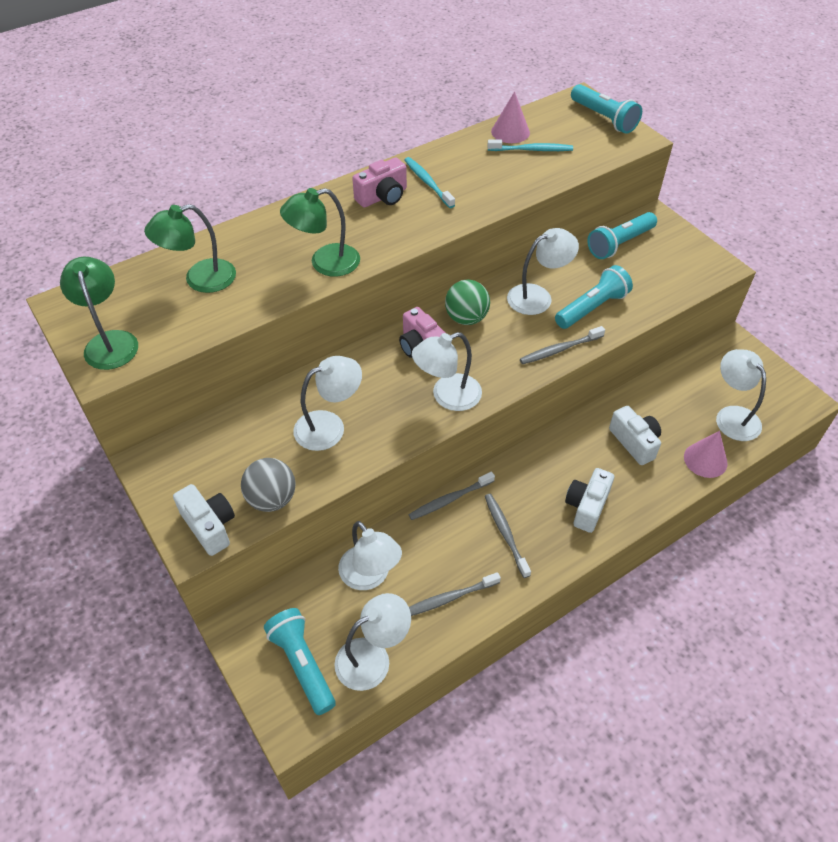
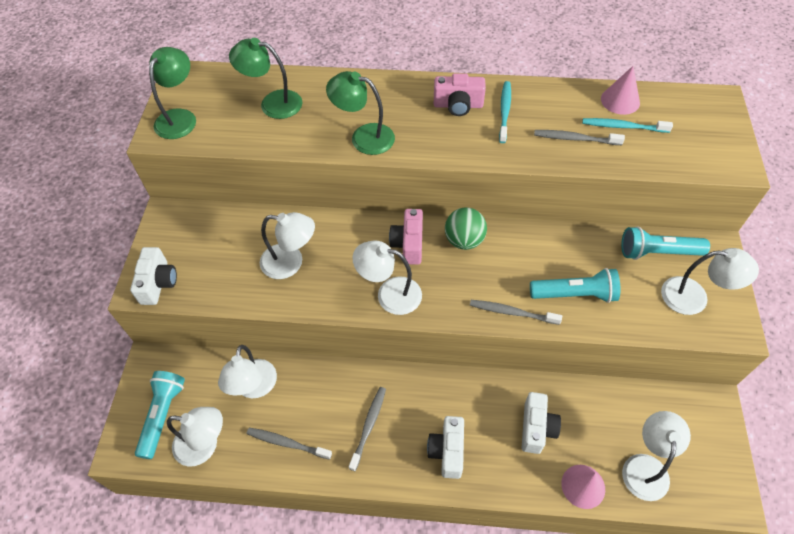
camera: 40 degrees right, 5 degrees up
(272, 499) = (208, 290): grey ball -> none
(449, 500) = (354, 372): grey toothbrush -> grey toothbrush (575, 139)
(532, 150) = (623, 126): turquoise toothbrush -> turquoise toothbrush turned 150 degrees clockwise
(537, 296) = (538, 256): white lamp -> white lamp (694, 297)
(586, 506) = (447, 451): white camera -> white camera turned 60 degrees counterclockwise
(604, 118) = (722, 130): turquoise flashlight -> none

